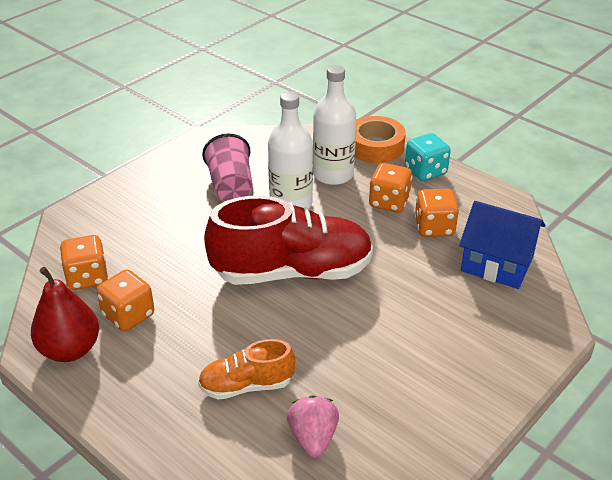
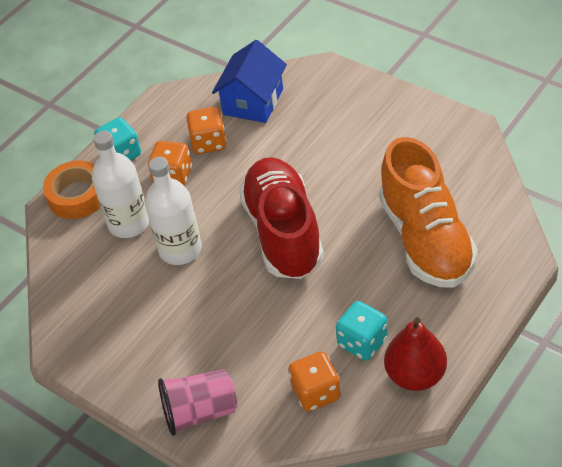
camera: 90 degrees left, 10 degrees up
(128, 315) = (362, 342): orange dice -> turquoise dice
(230, 187) = (154, 305): pink cup -> pink cup (200, 412)
(246, 386) = (426, 239): orange shoe -> orange shoe, size x1.95
(313, 438) = (466, 191): pink strawberry -> none

